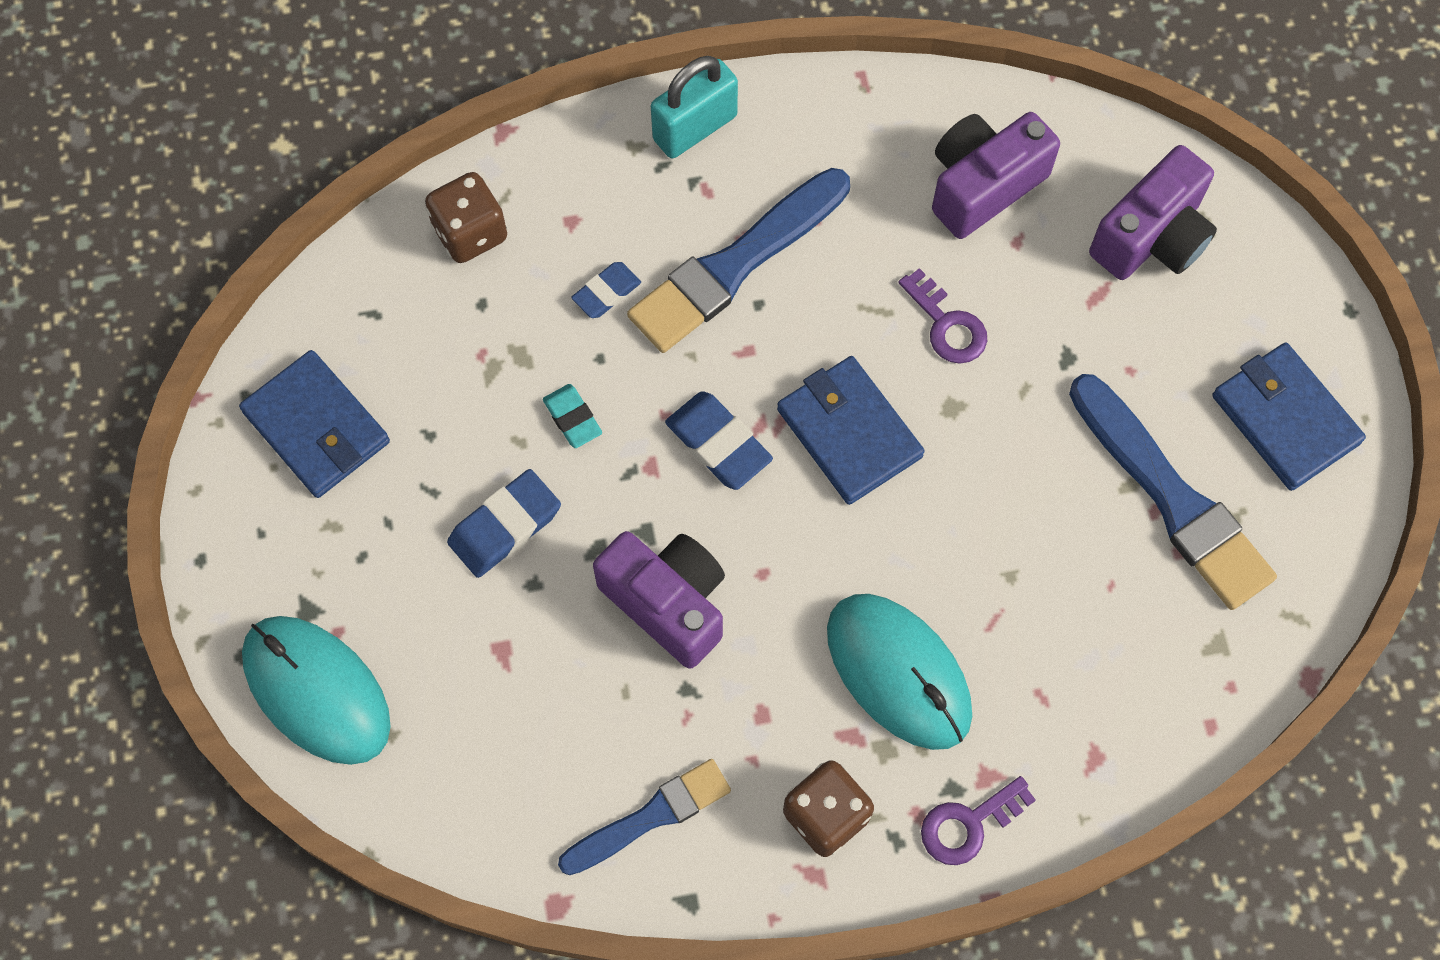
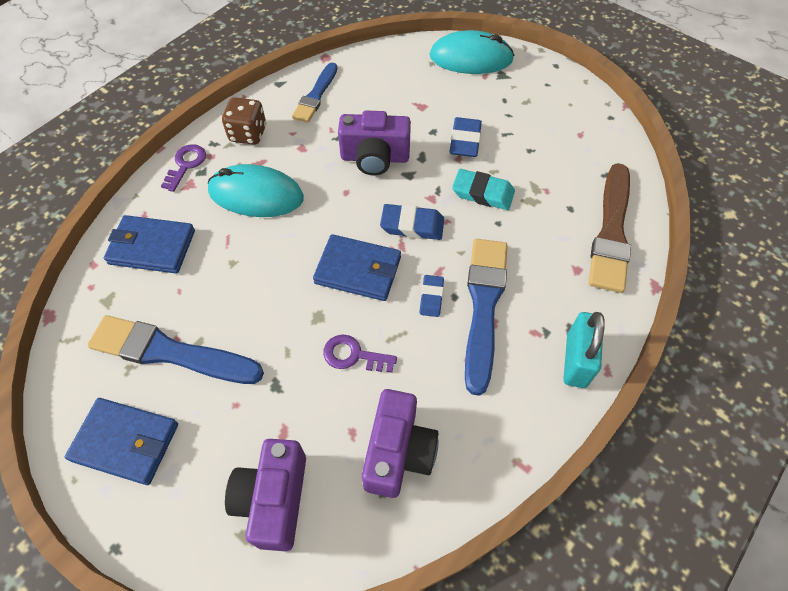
camera: 140 degrees right, 10 degrees down
(317, 427) = (572, 124): blue wallet -> blue wallet (152, 247)
(470, 232) = (611, 232): brown dice -> brown brush
(572, 418) = (483, 193): turquoise eraser -> turquoise eraser, size x1.57
(606, 292) = (526, 250): blue eraser -> blue eraser (431, 297)

